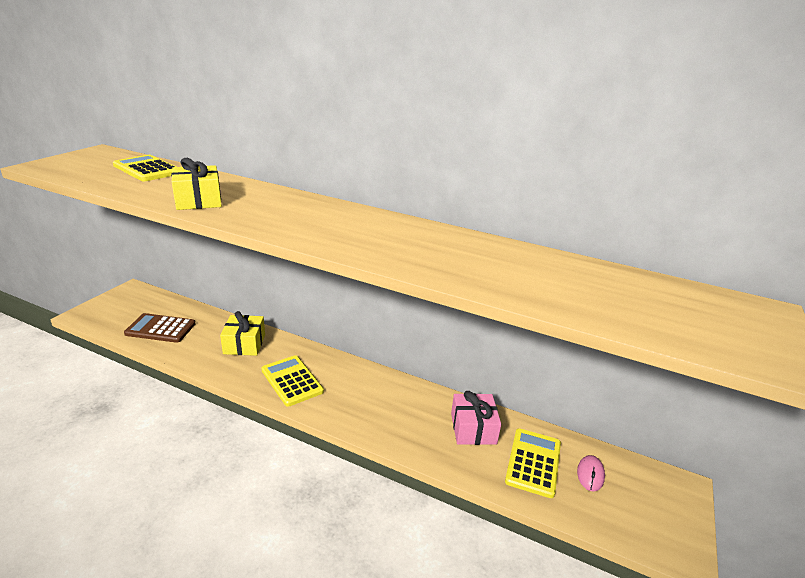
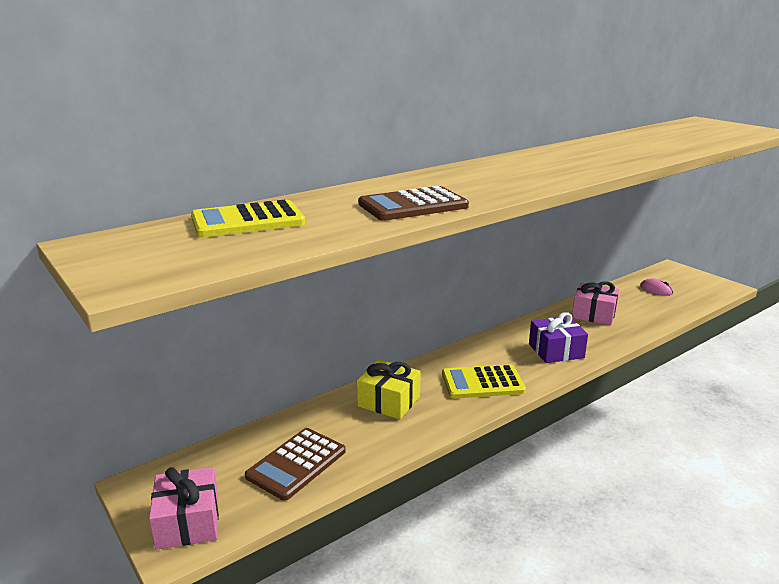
camera: 60 degrees left, 5 degrees down
(102, 312) = (188, 522): none -> pink gift
(198, 200) = (413, 205): yellow gift -> brown calculator
(373, 413) = (556, 351): none -> purple gift
(533, 462) = (639, 304): yellow calculator -> none

